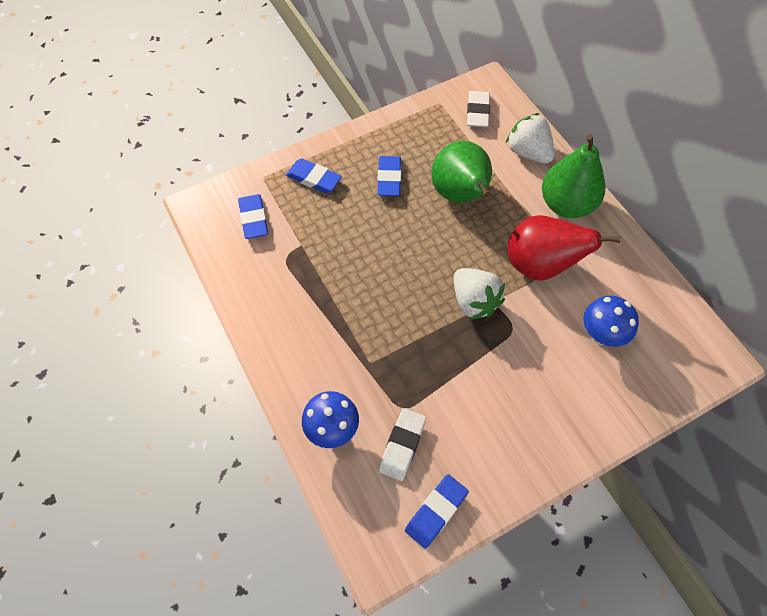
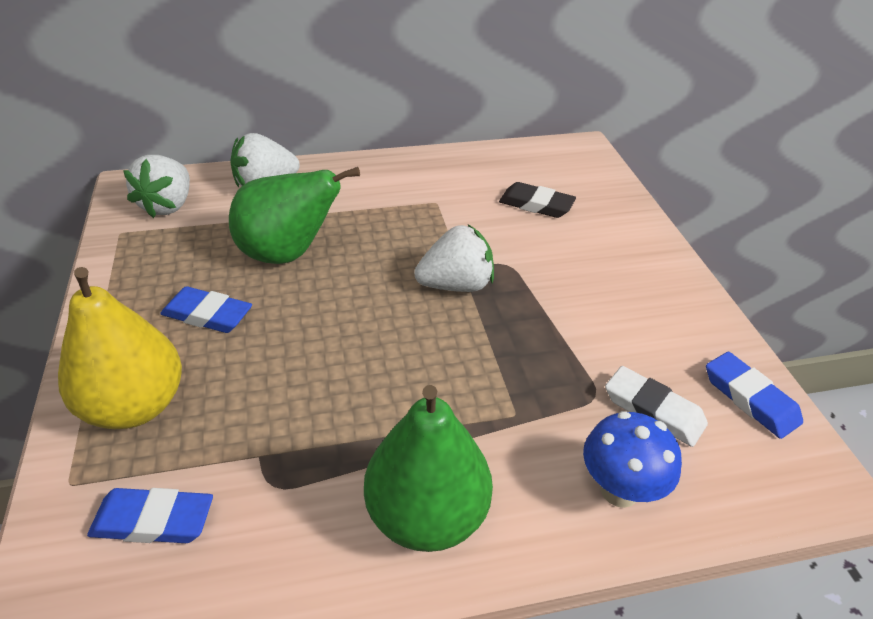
camera: 75 degrees left, 20 degrees down
(314, 178) = (135, 406): blue eraser -> yellow pear
(477, 112) = (168, 205): white eraser -> white strawberry
(540, 265) = (429, 220): red pear -> none
(566, 204) = (358, 180): green pear -> green pear (426, 515)
(601, 335) = (536, 205): blue mushroom -> black eraser

